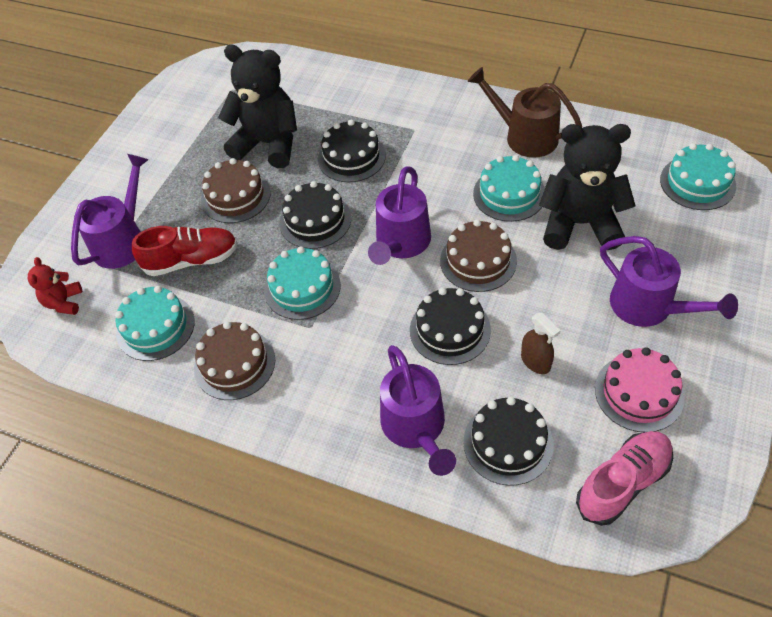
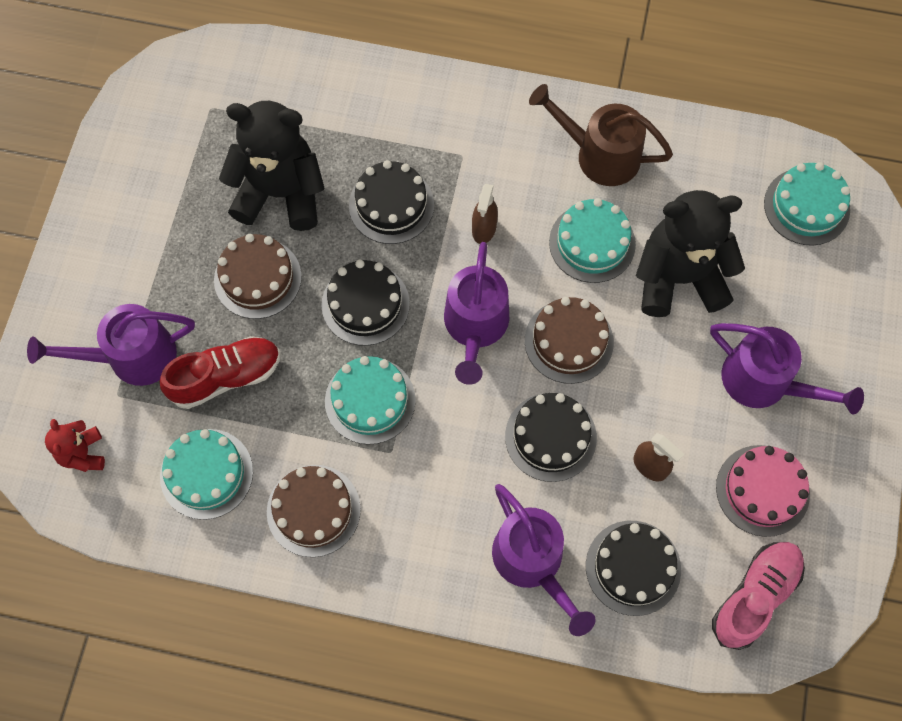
camera: 15 degrees left, 15 degrees up
(123, 240) = (131, 357): purple watering can -> purple watering can turned 120 degrees counterclockwise
(422, 178) = (484, 229): none -> brown spray bottle

